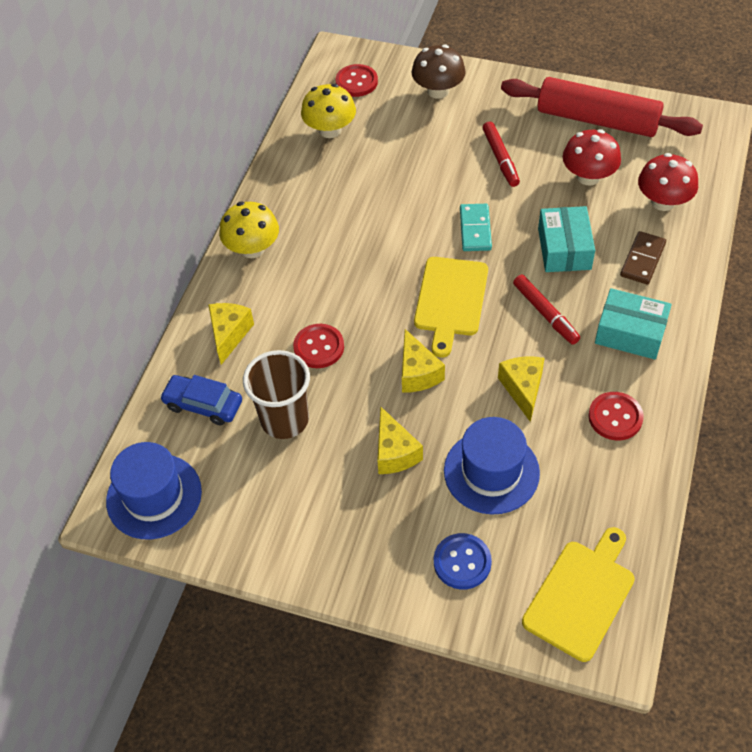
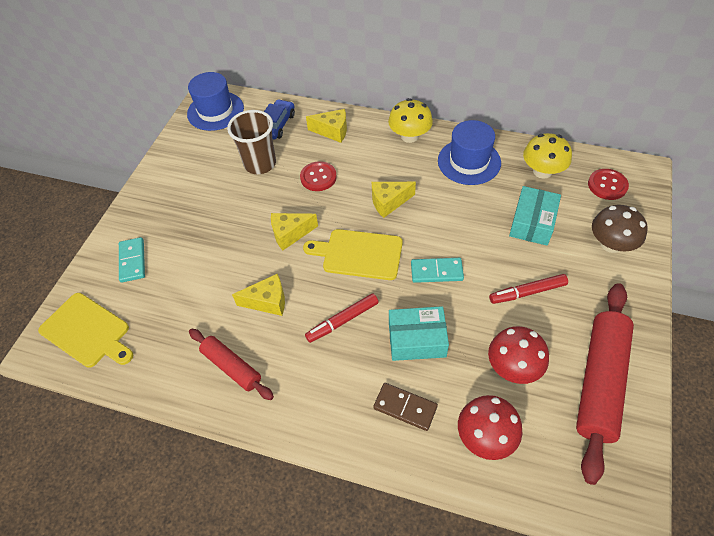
camera: 90 degrees right, 0 degrees up
(394, 452) = (224, 222): yellow cheese -> yellow cheese (389, 202)
(462, 562) = (132, 261): blue button -> turquoise domino
(491, 472) = (198, 279): blue hat -> blue hat (469, 162)
(615, 417) = (231, 367): red button -> red rolling pin
(630, 333) = (318, 387): turquoise box -> turquoise box (532, 223)

